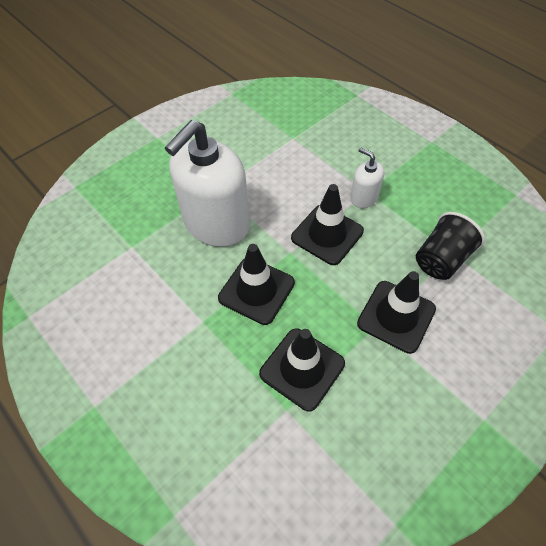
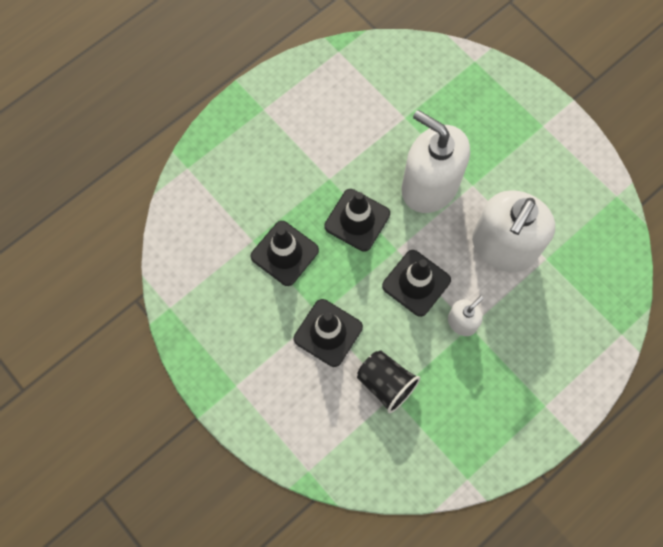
camera: 90 degrees right, 15 degrees up
(282, 166) = (503, 246): none -> white soap dispenser

